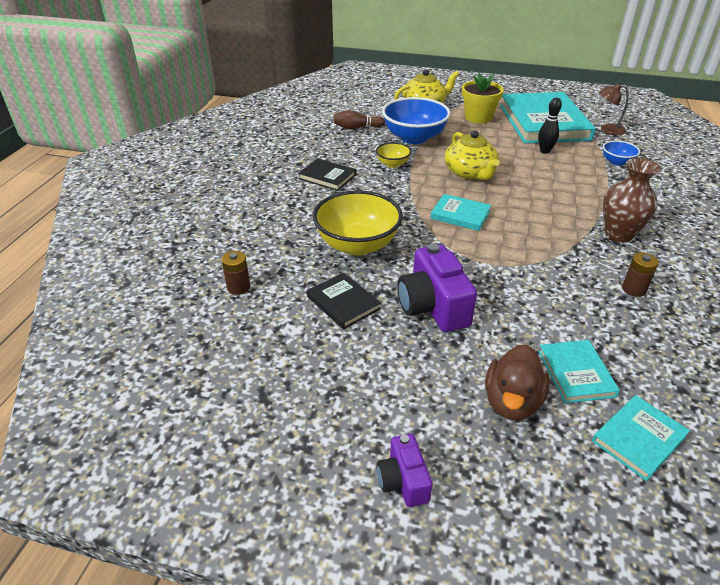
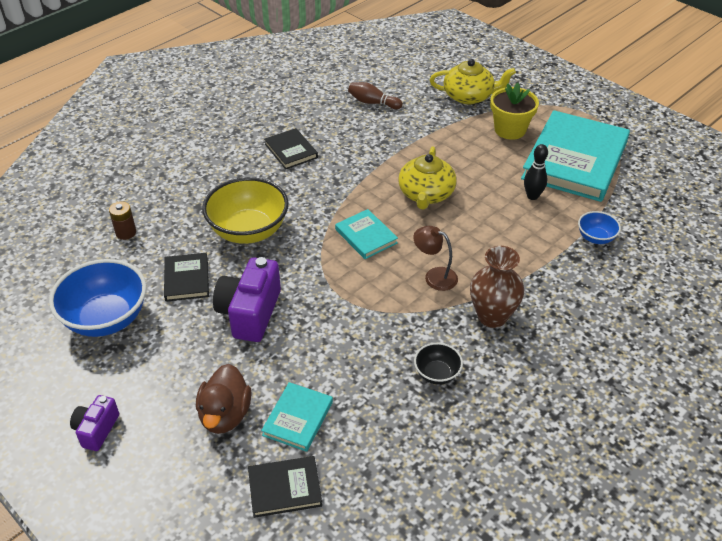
camera: 30 degrees right, 5 degrees up
(393, 164) = (363, 157): yellow bowl -> none
(414, 138) = (416, 133): blue bowl -> blue bowl (106, 318)
(512, 402) = (225, 415): brown duck -> brown duck turned 45 degrees counterclockwise
(607, 130) = (637, 194): brown lamp -> brown lamp (434, 276)
(634, 289) = (437, 374): brown battery -> black bowl
(638, 439) = (285, 488): turquoise book -> black book

